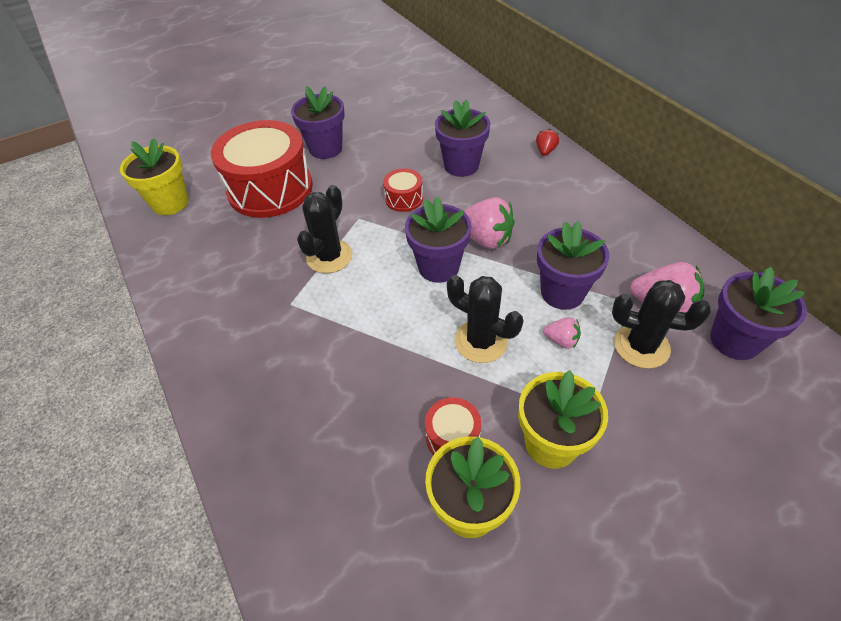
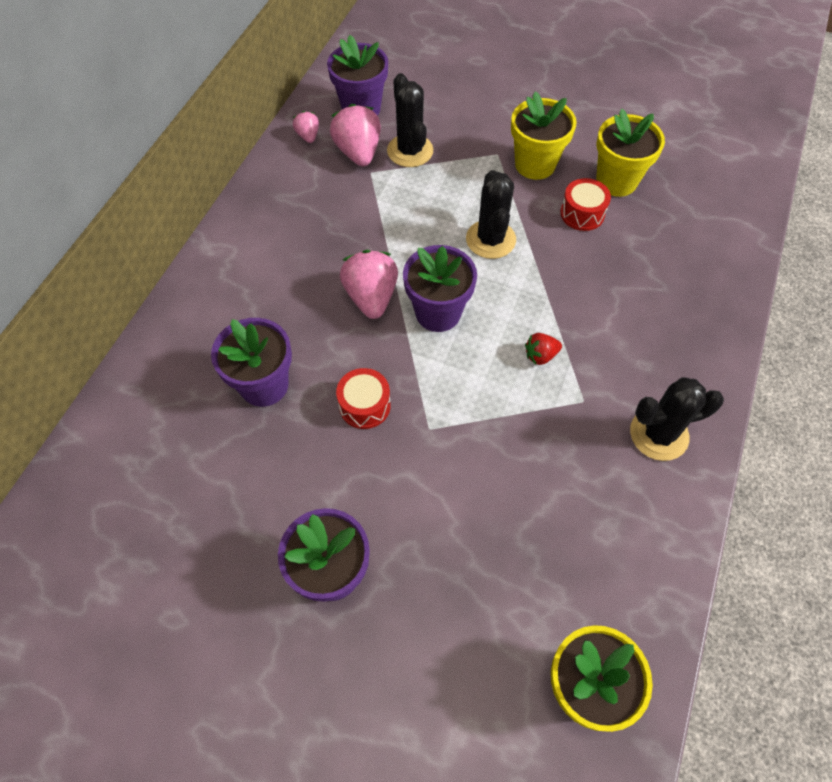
camera: 130 degrees left, 10 degrees up
(270, 189) = (458, 573): red drum -> none
(329, 257) = (503, 413): black cactus -> black cactus (659, 434)
(545, 151) = (182, 318): red strawberry -> red strawberry (540, 355)
(561, 340) = (445, 194): pink strawberry -> pink strawberry (308, 136)
(562, 293) = (394, 214): purple flower pot -> none

